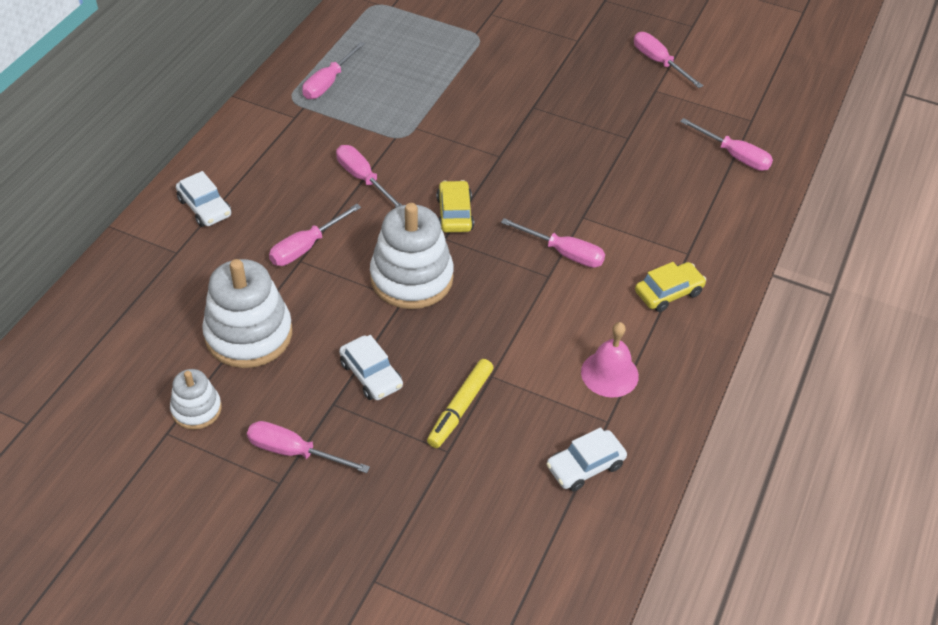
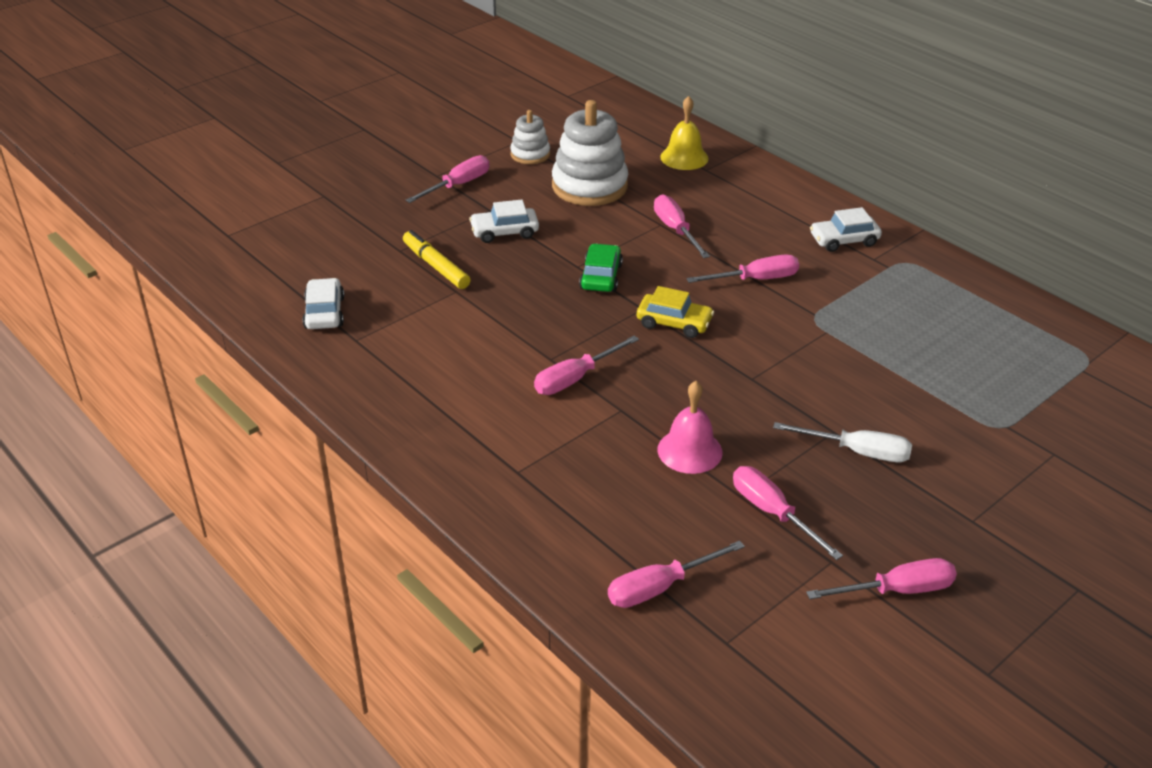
camera: 115 degrees right, 10 degrees down
(156, 274) = (684, 157): none -> yellow bell
(205, 207) = (756, 190): white car -> white car (844, 240)
(328, 82) = (928, 290): pink screwdriver -> pink screwdriver (772, 513)
(411, 278) = (601, 276): white stacking toy -> green car
(547, 93) = (857, 452): none -> white screwdriver
(609, 374) = (404, 358): pink bell -> pink bell (689, 451)
(668, 292) = (472, 434): yellow car -> none

